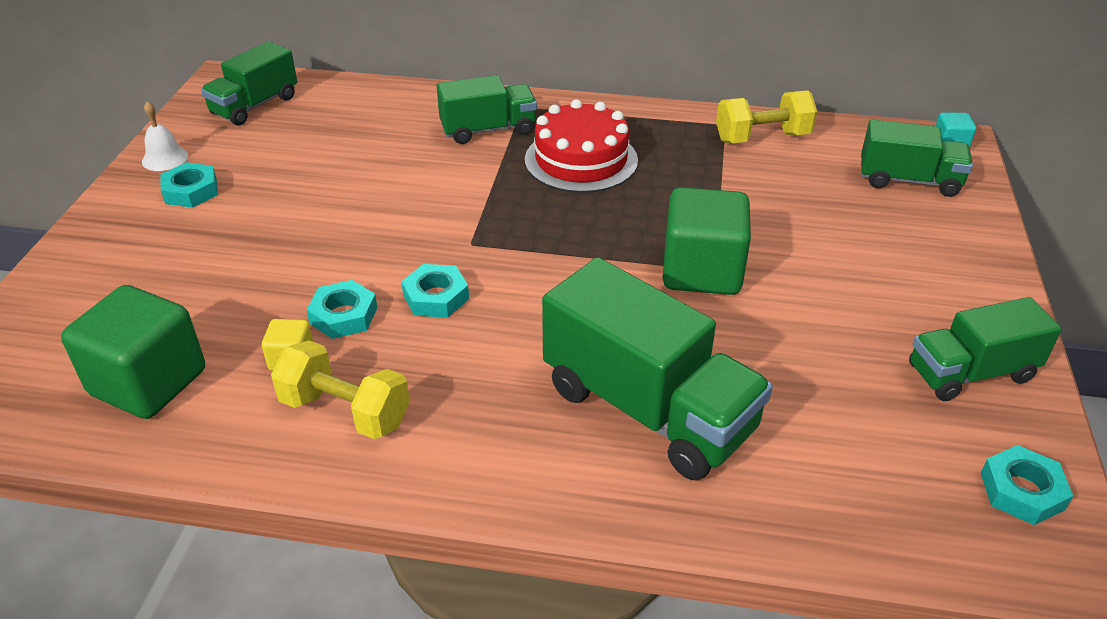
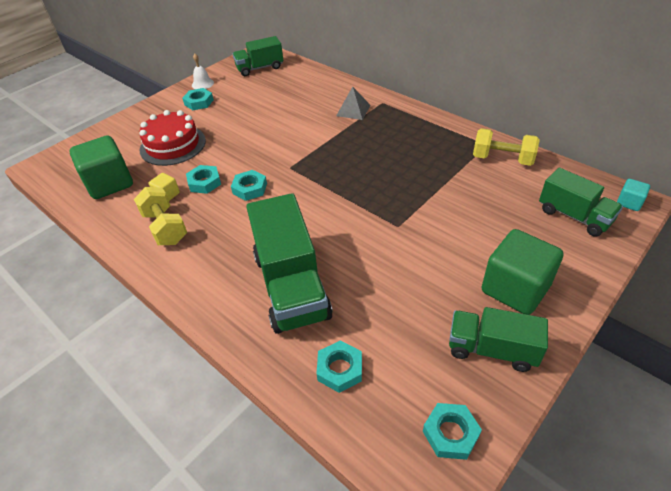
camera: 35 degrees right, 5 degrees up
(488, 130) = (353, 110): green truck -> grey pyramid
(581, 160) = (385, 141): red cake -> red cake (173, 145)
(701, 271) = (390, 224): green cube -> green cube (515, 288)
(824, 485) = (340, 369): none -> turquoise nut

